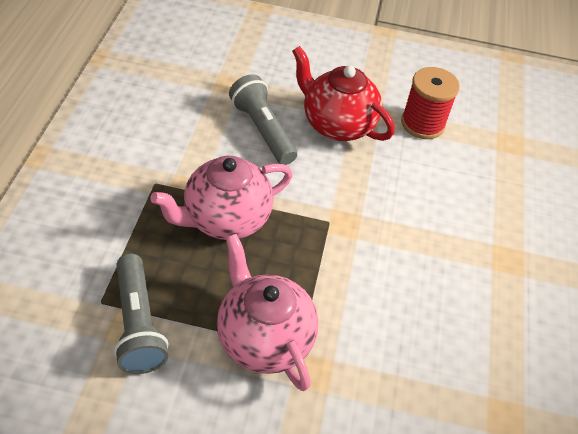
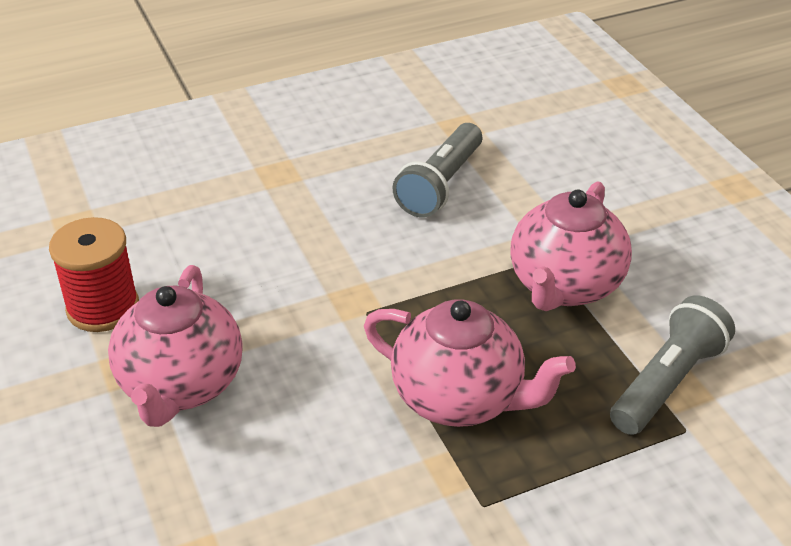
camera: 120 degrees left, 10 degrees down
(263, 130) = (267, 455): grey flashlight -> grey flashlight (441, 185)
(337, 124) = (181, 386): red teapot -> pink teapot

